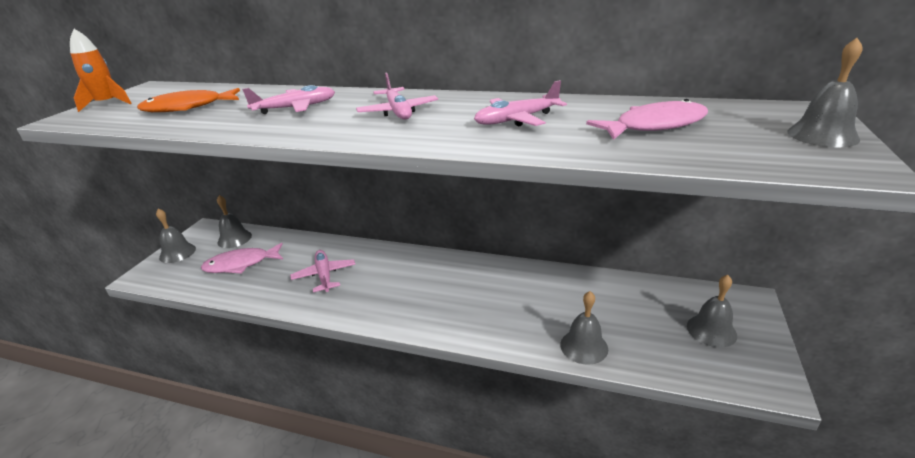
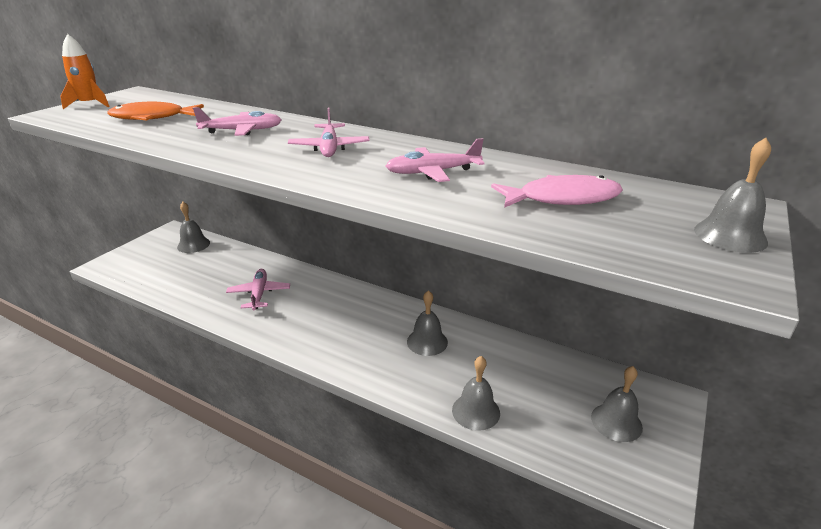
camera: 10 degrees right, 0 degrees up
(177, 253) = (140, 249): grey bell -> grey bell (427, 342)
(241, 264) = (190, 270): pink fish -> none

